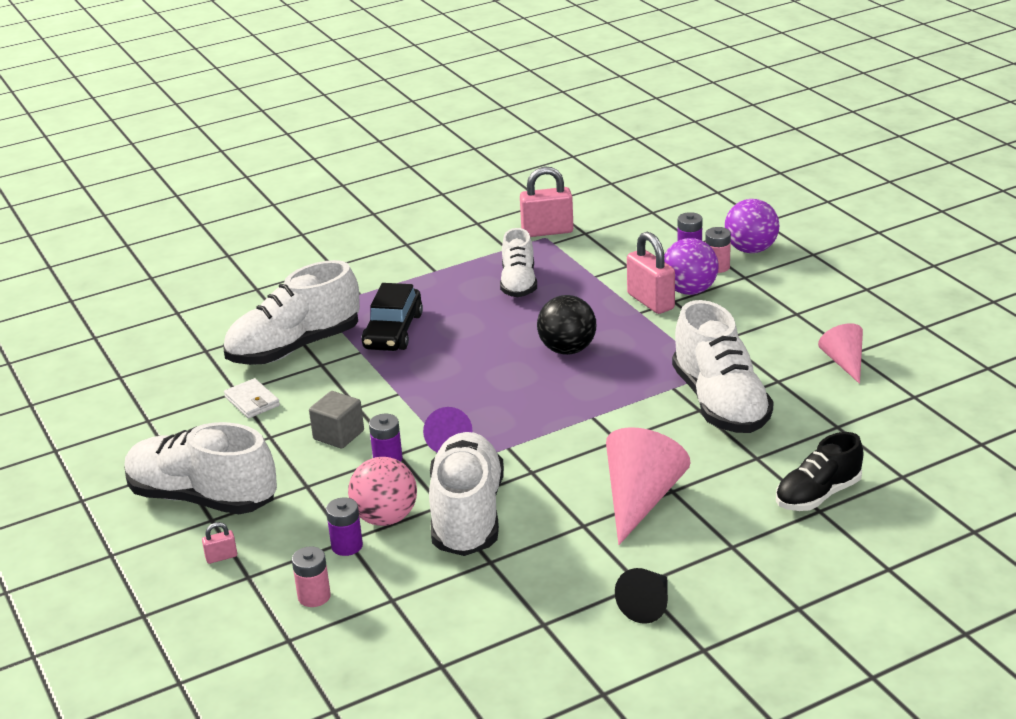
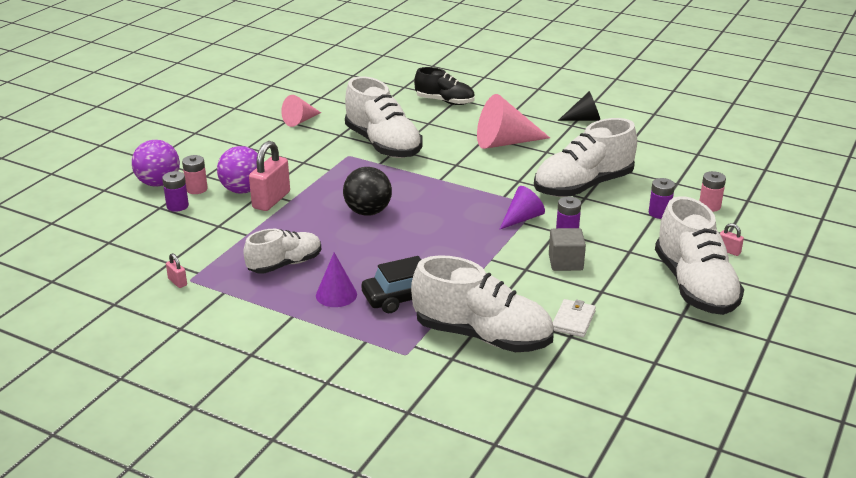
camera: 125 degrees left, 0 degrees up
(385, 518) = (620, 210): pink ball -> none
(440, 296) = (336, 295): none -> purple cone
(547, 231) = (177, 282): pink padlock -> pink padlock, size x0.46
(720, 403) = (383, 145): white shoe -> white shoe turned 105 degrees clockwise

